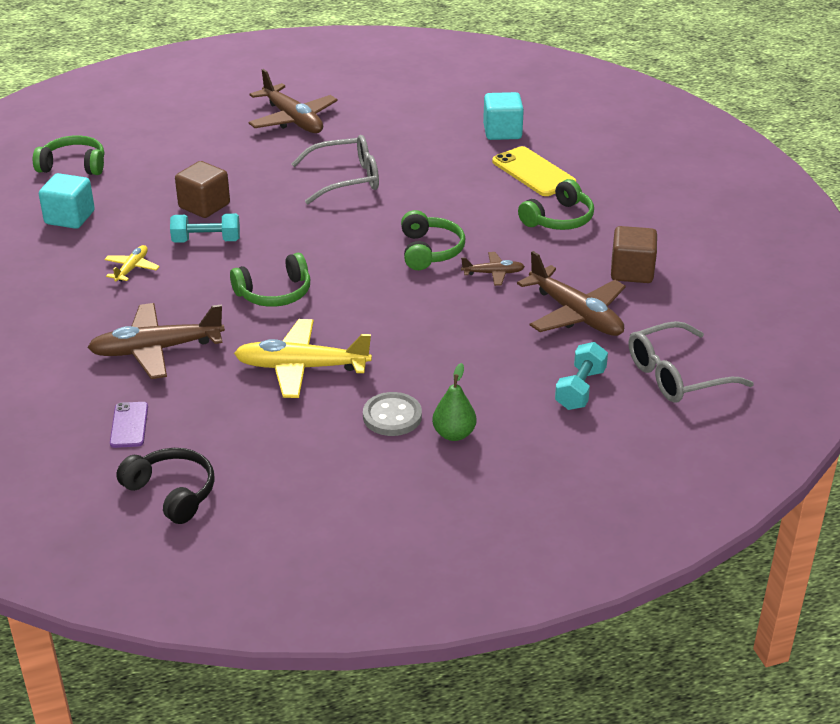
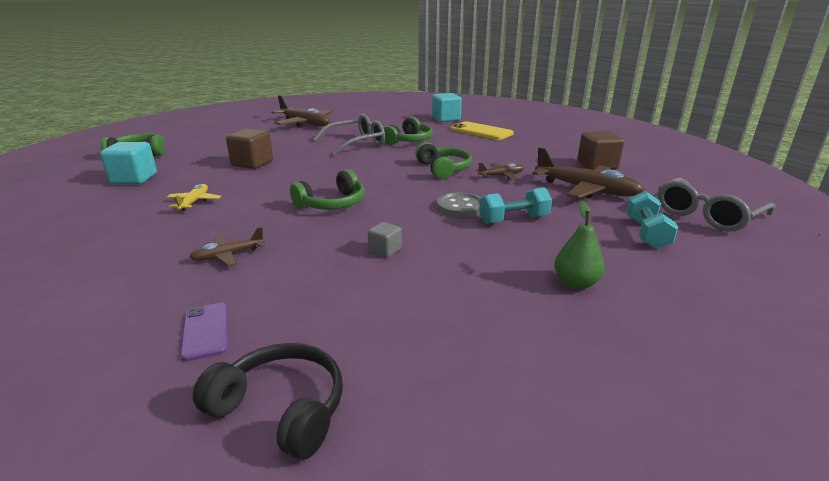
camera: 15 degrees left, 10 degrees down
(156, 350) = (228, 255): brown plane -> brown plane, size x0.51
(206, 241) = (259, 180): turquoise dumbbell -> turquoise dumbbell (513, 220)
(301, 367) = (385, 250): yellow plane -> grey cube
(392, 416) = (502, 277): grey button -> grey button (460, 207)
(559, 219) = (519, 148): green headphones -> green headphones (409, 140)

